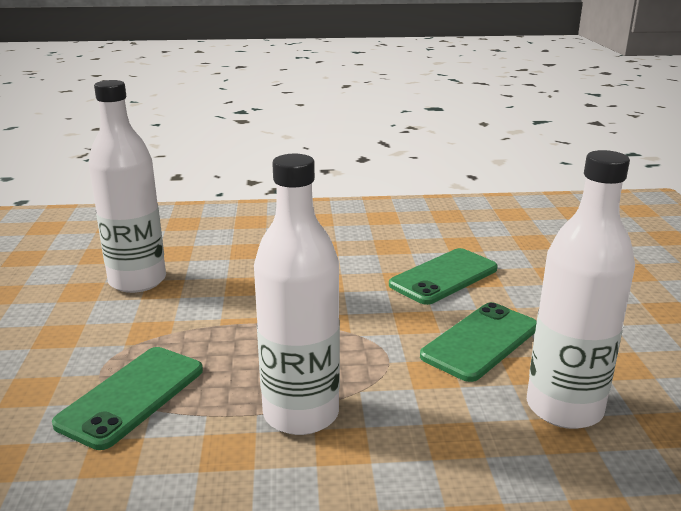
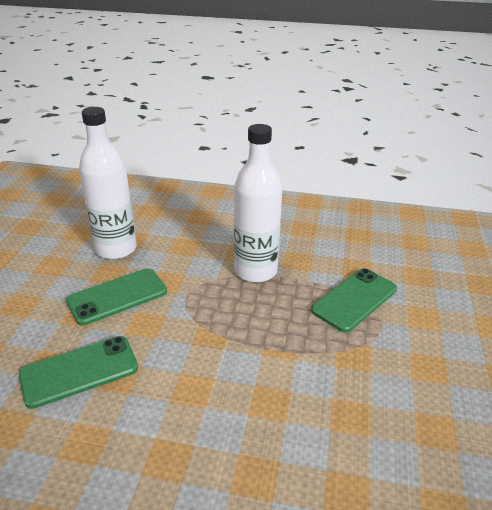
camera: 165 degrees left, 10 degrees up
(137, 281) = (380, 435): white bottle -> none

